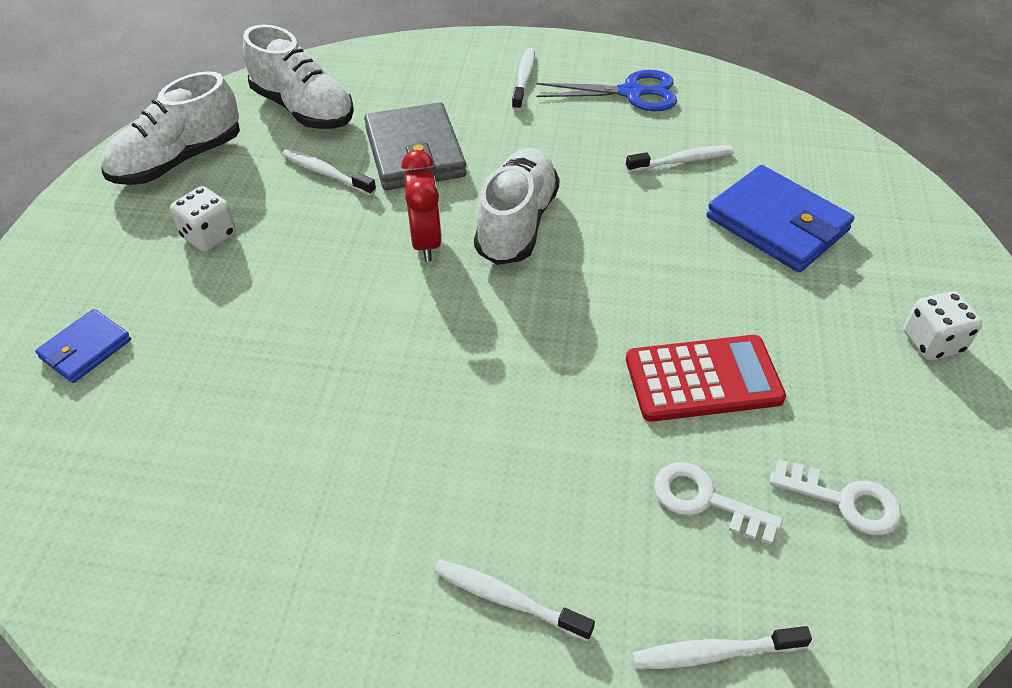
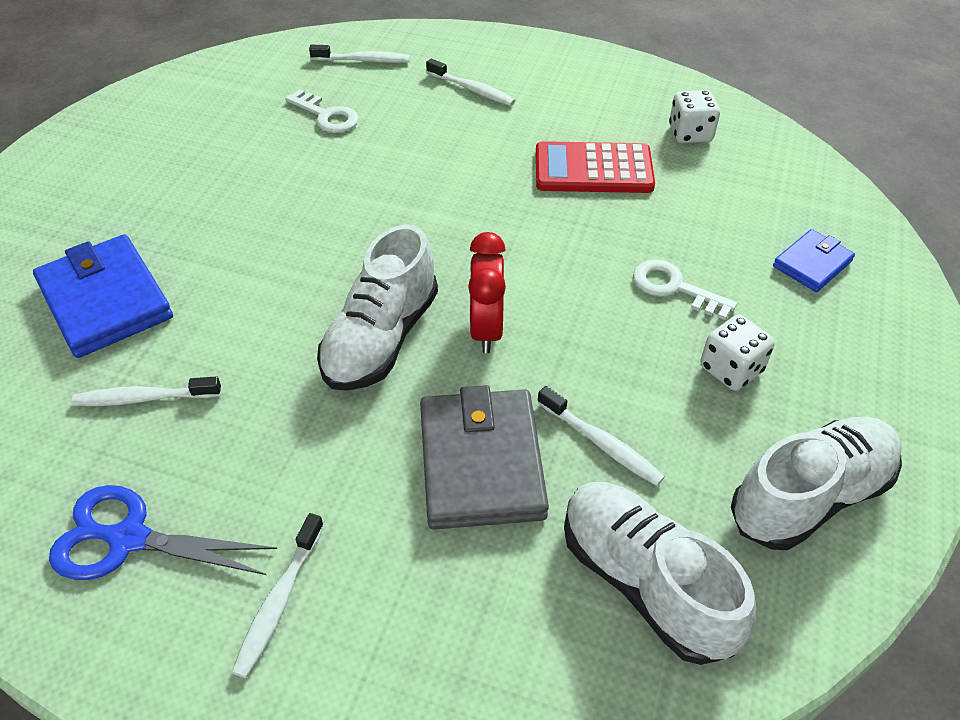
camera: 170 degrees left, 0 degrees up
(703, 379) = (280, 179): red calculator -> red calculator (593, 169)
(844, 501) = (236, 106): white key -> white key (674, 288)
(932, 342) = (75, 182): white dice -> white dice (690, 134)

